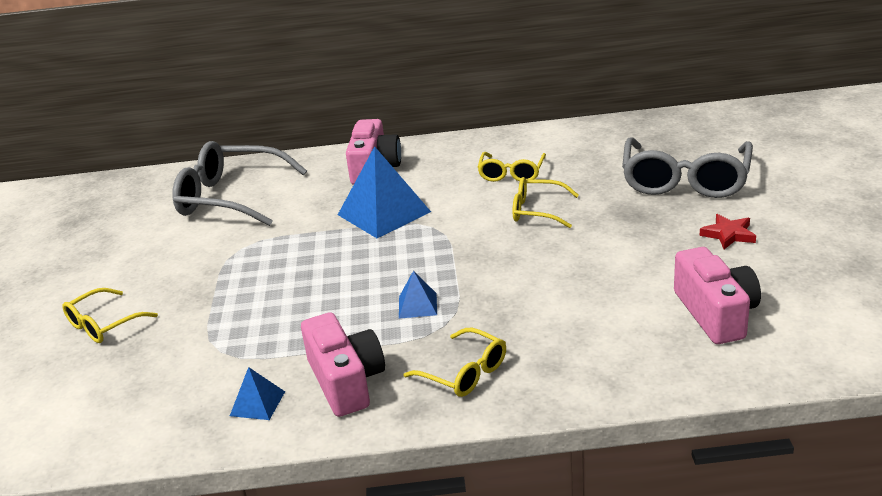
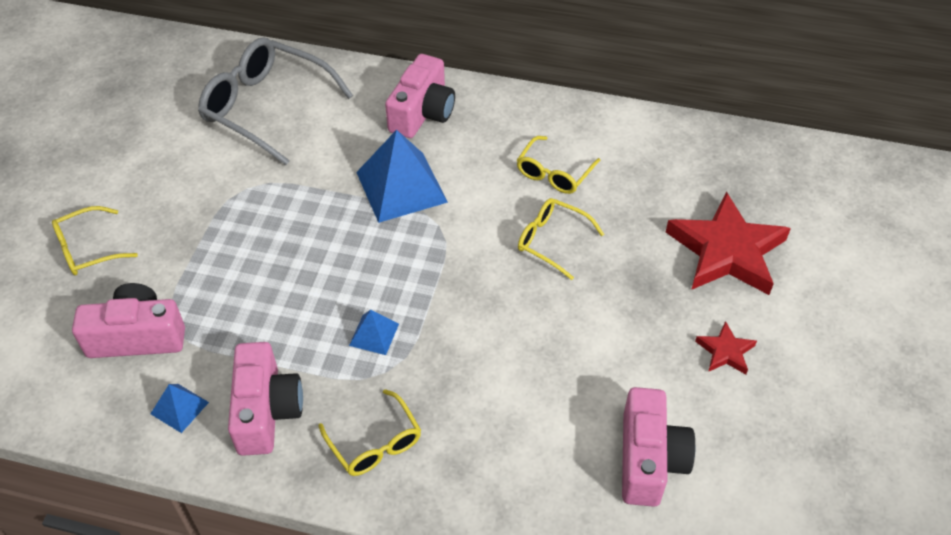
camera: 15 degrees right, 20 degrees up
(187, 368) = (137, 336): none -> pink camera
(685, 180) = (727, 251): grey glasses -> red star

